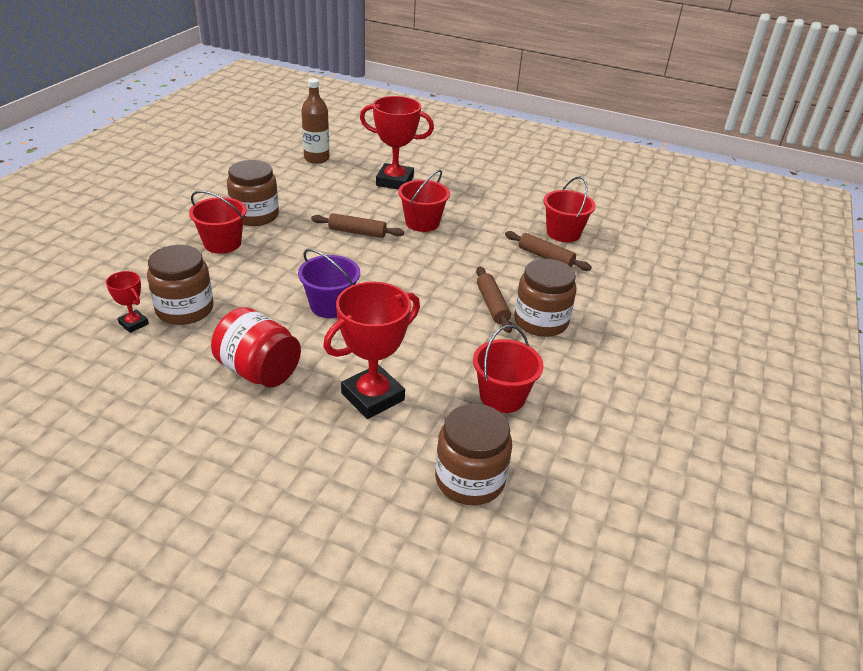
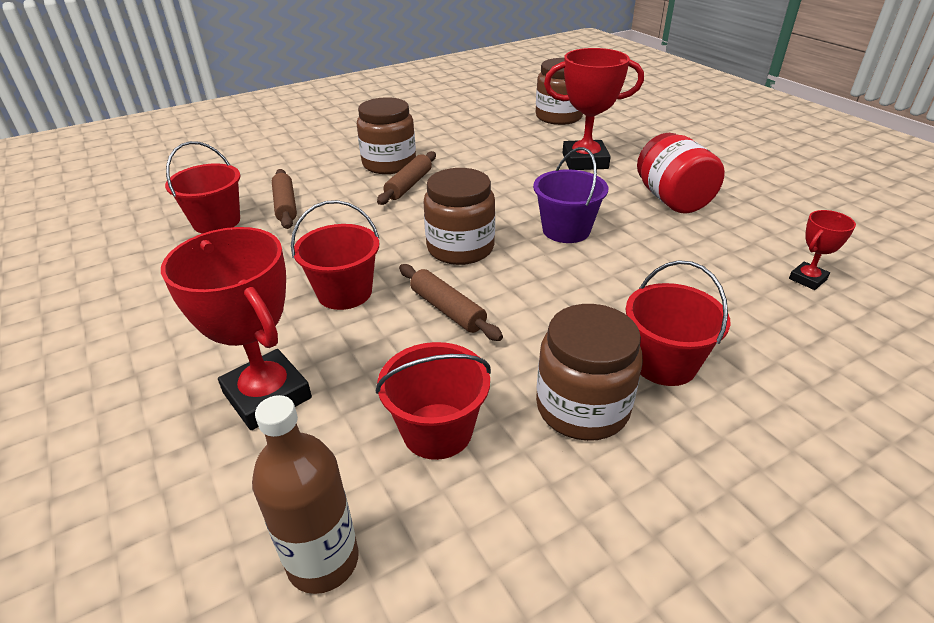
camera: 140 degrees left, 0 degrees up
(134, 324) = (807, 279): red trophy -> red trophy turned 60 degrees clockwise
(185, 309) = (740, 277): brown jar -> brown jar (460, 248)
(502, 397) = (489, 137): red bucket -> red bucket (437, 430)

